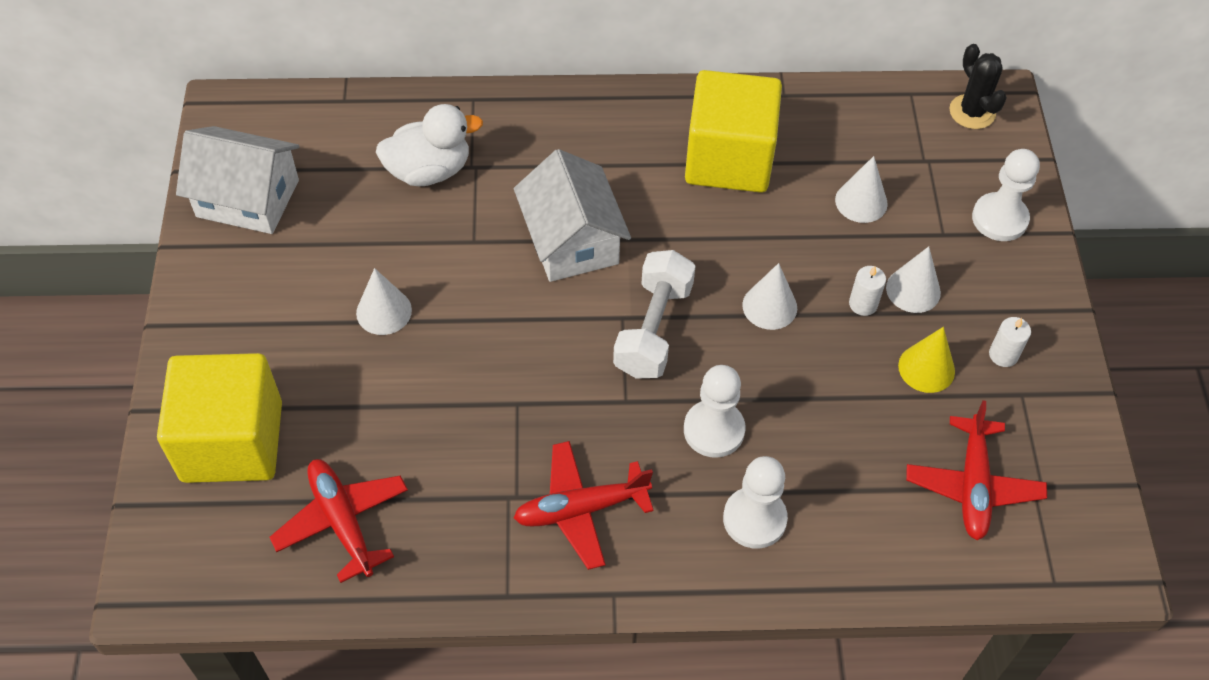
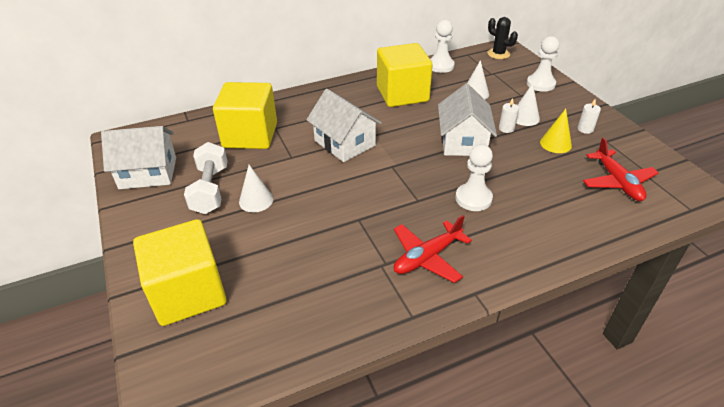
camera: 20 degrees left, 15 degrees down
(342, 522) = (284, 312): red plane -> none
(429, 170) = (250, 135): white duck -> yellow cube
(653, 329) = (411, 166): white dumbbell -> white dumbbell (210, 190)
(754, 519) = (524, 230): white pawn -> white pawn (440, 66)
(769, 306) = (463, 141): white cone -> white house

